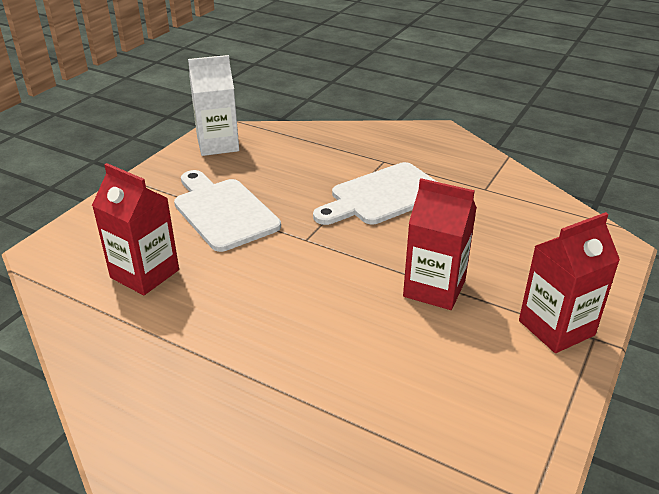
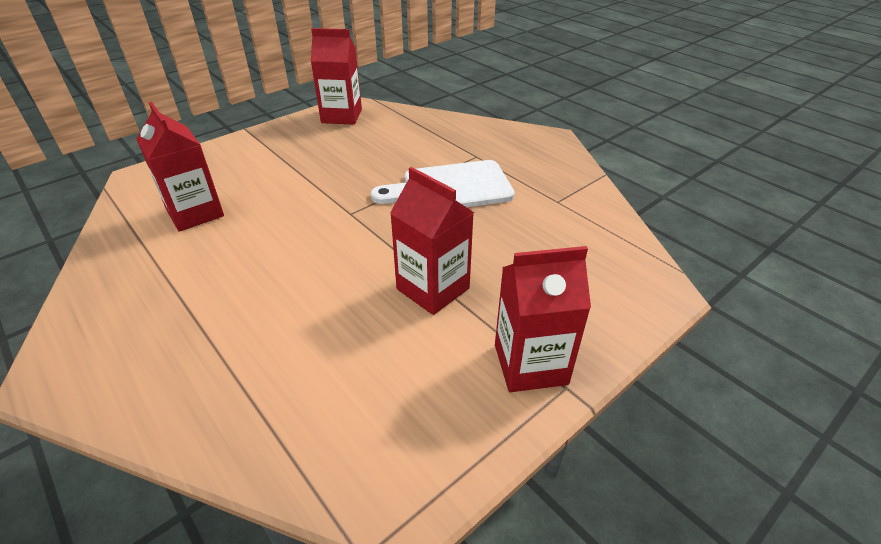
camera: 20 degrees right, 5 degrees up
(218, 145) = (341, 116): white carton -> red carton
(223, 211) = (300, 173): white cutting board -> none

